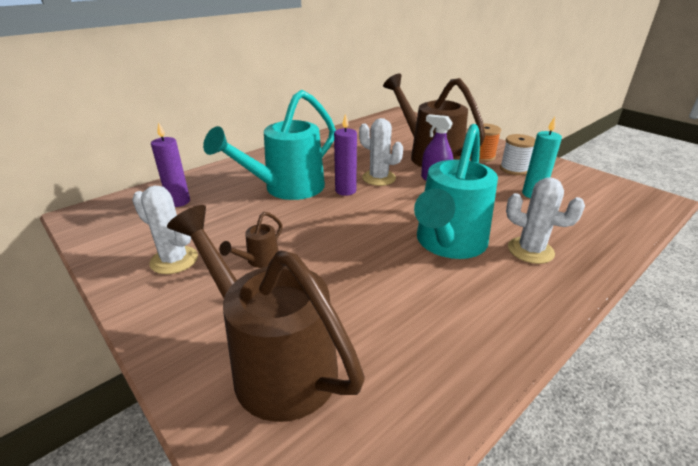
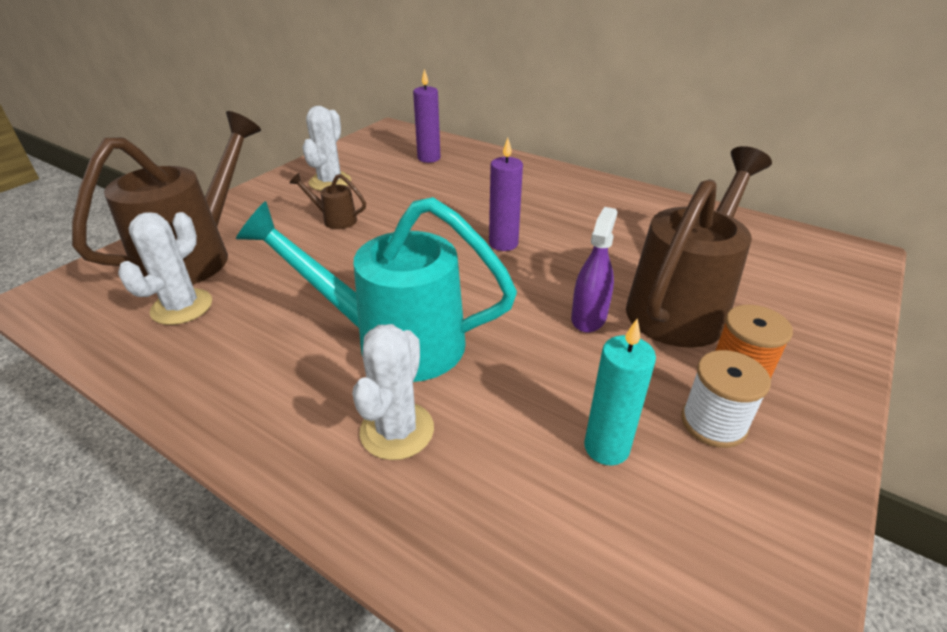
camera: 75 degrees right, 5 degrees up
(287, 189) = (485, 205): turquoise watering can -> none
(379, 178) = (558, 264): white cactus -> white cactus (182, 307)

